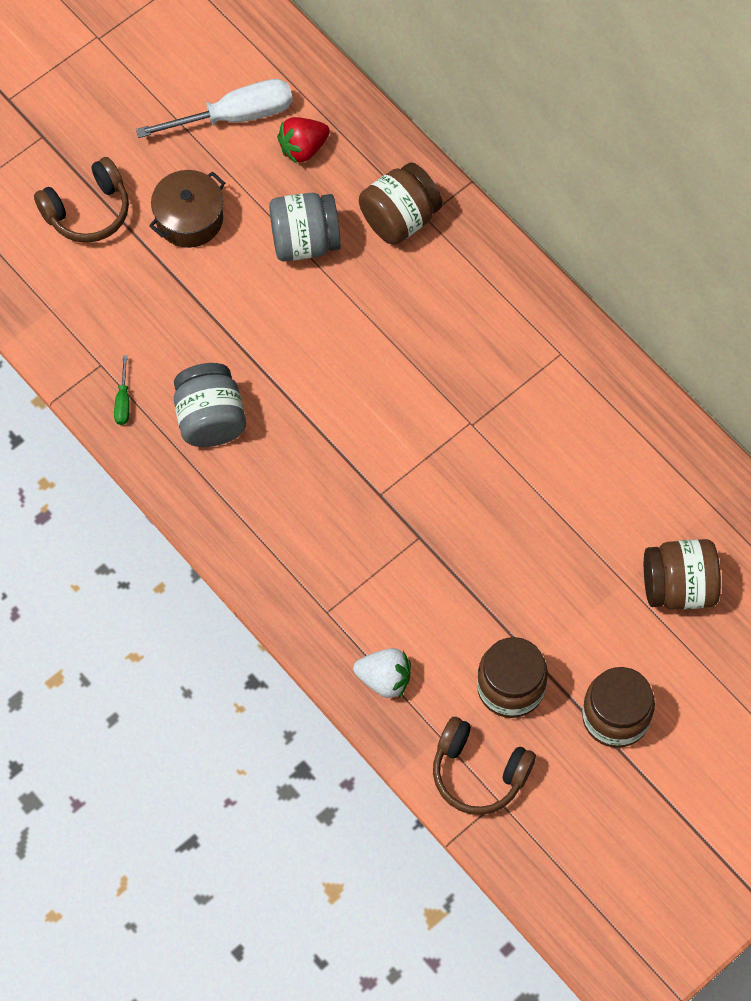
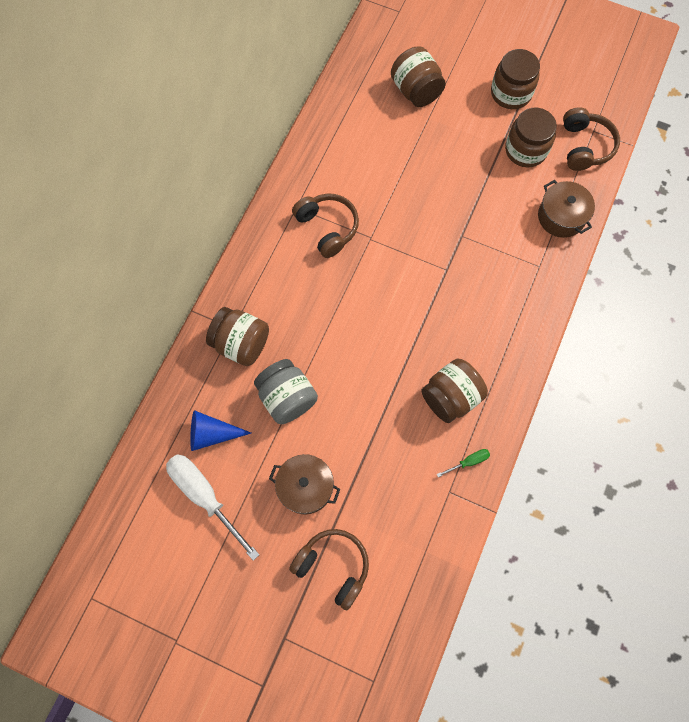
camera: 115 degrees left, 5 degrees up
(210, 419) = (450, 397): grey jar -> brown jar
(303, 148) = (212, 434): red strawberry -> blue cone
(384, 679) = (561, 217): white strawberry -> brown pot
(511, 378) = (327, 228): none -> brown headphones

